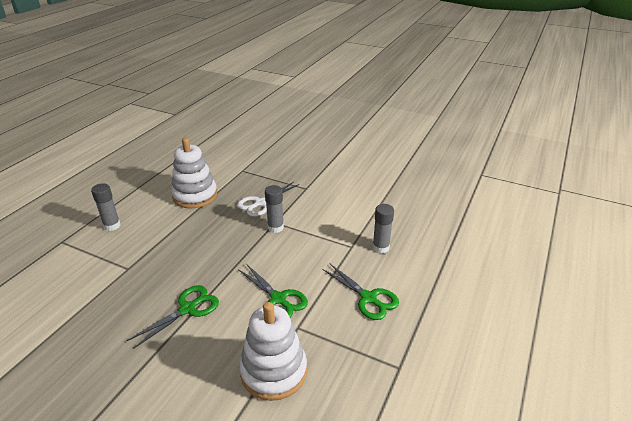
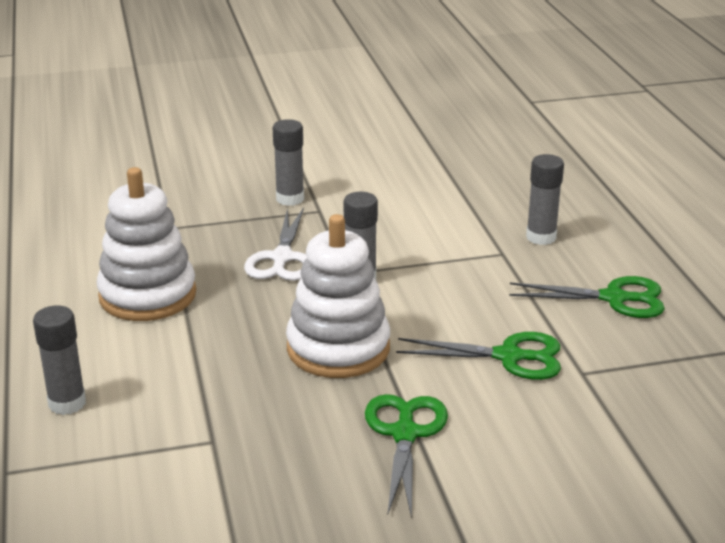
camera: 40 degrees left, 5 degrees down
(273, 371) = (631, 430): white stacking toy -> white stacking toy (338, 348)
(302, 178) = (290, 199): none -> grey glue stick

